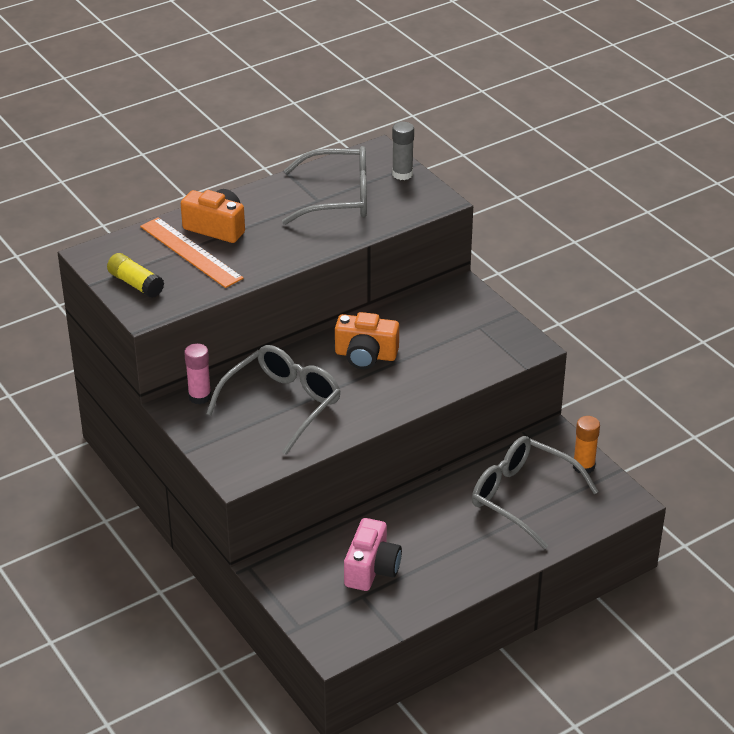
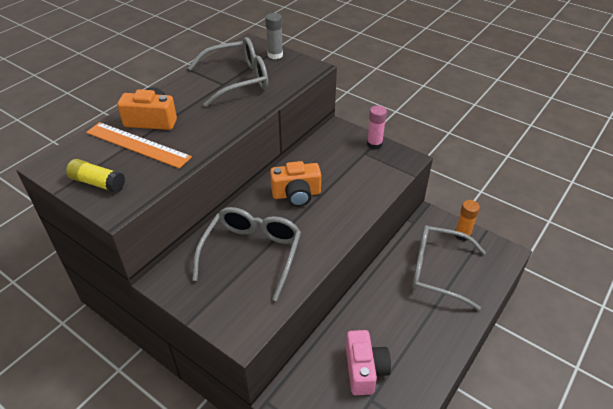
camera: 20 degrees left, 5 degrees up
(200, 397) = (180, 265): pink glue stick -> pink glue stick (374, 144)

